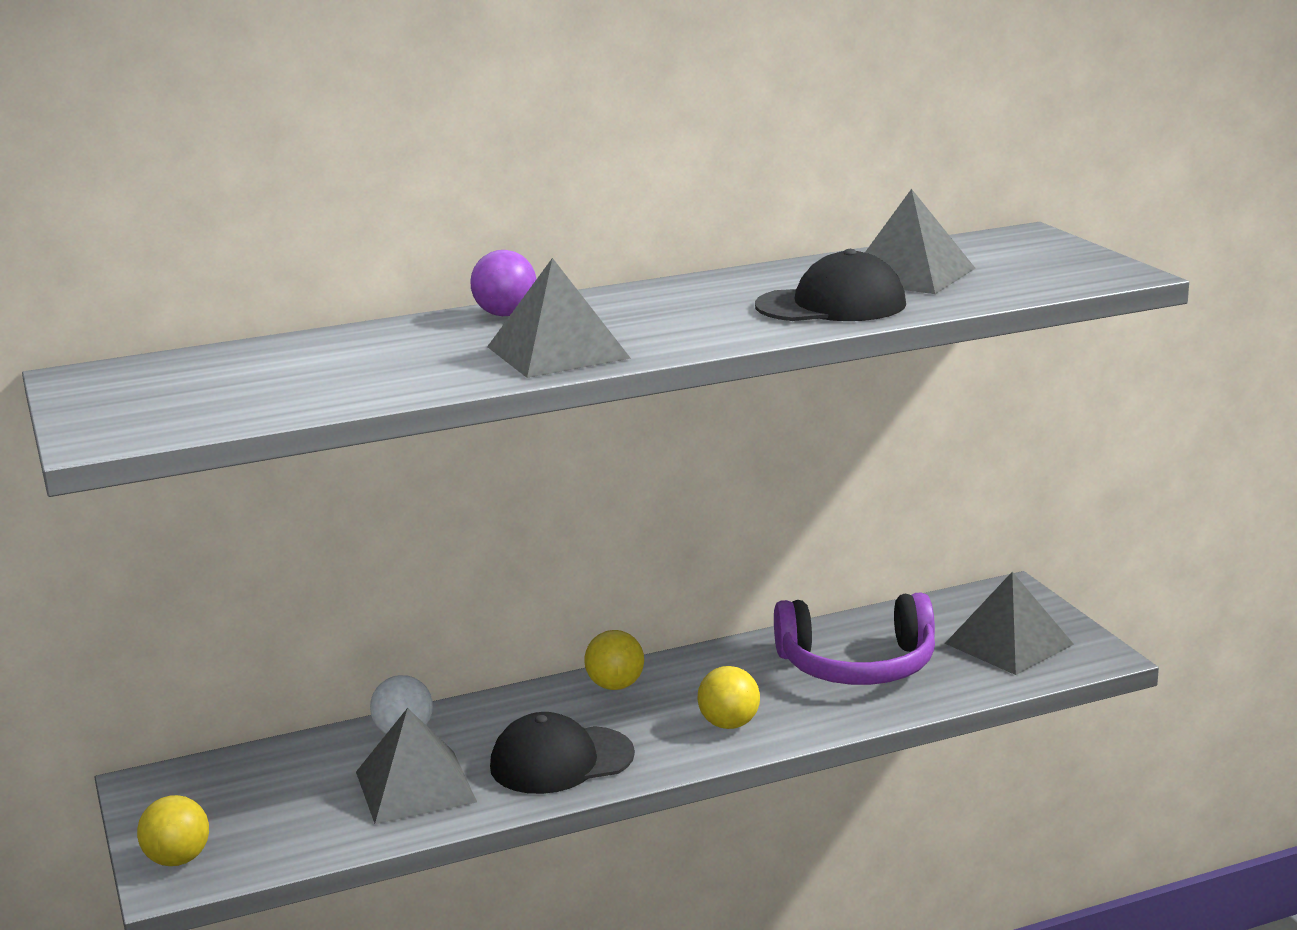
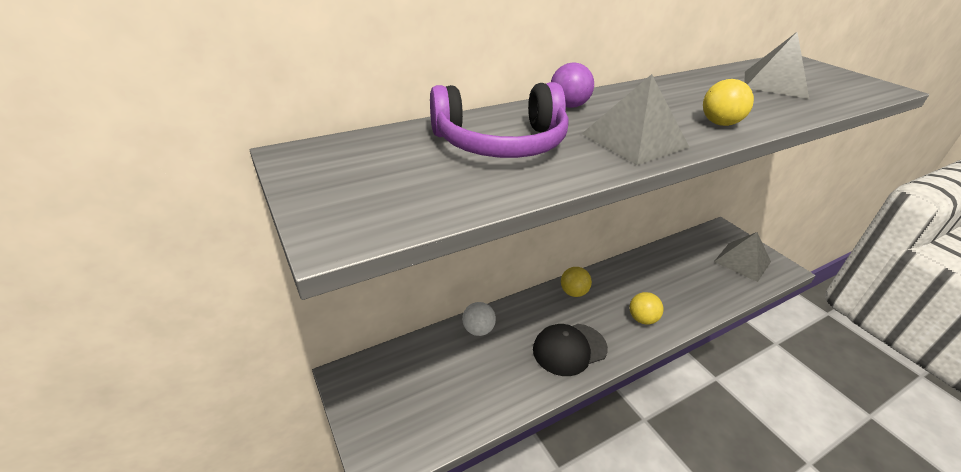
camera: 10 degrees left, 15 degrees up
(178, 860) = (378, 444): yellow ball -> yellow ball (719, 123)
(415, 787) = (499, 373): grey pyramid -> none
(831, 305) = (761, 105): black cap -> none
(858, 665) = (682, 276): purple headphones -> purple headphones (500, 143)

